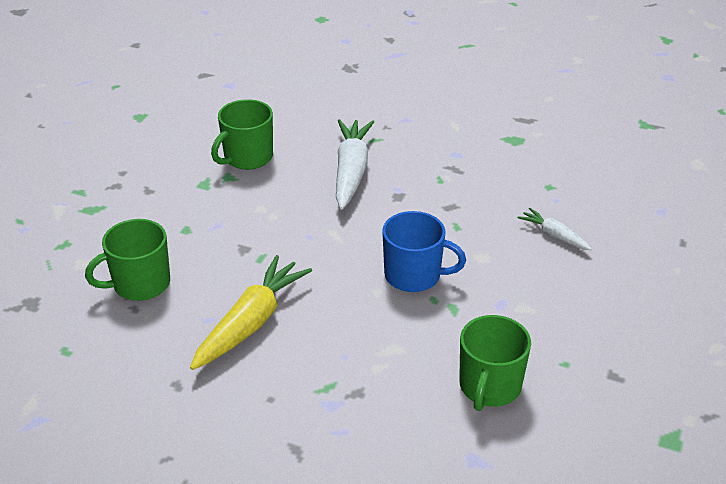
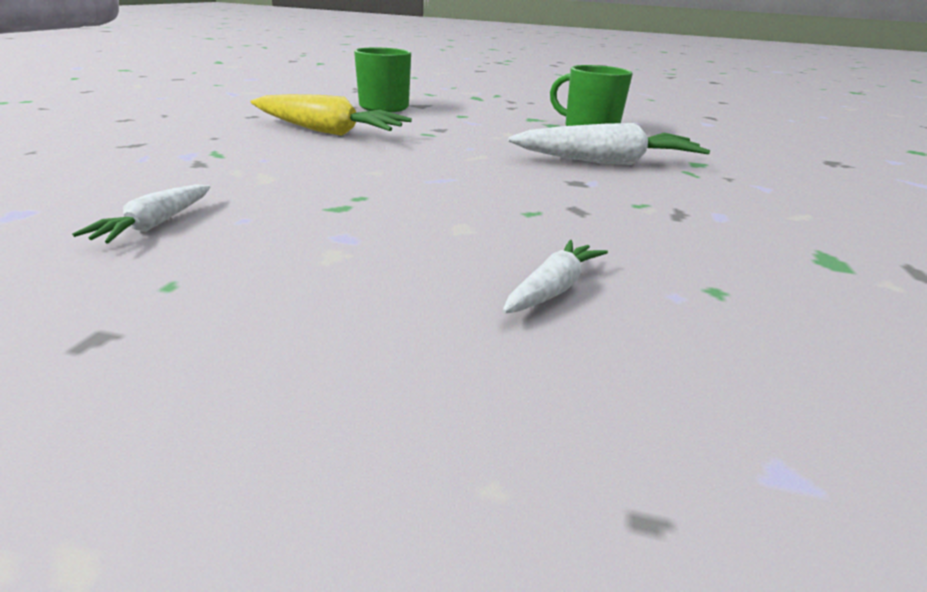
camera: 80 degrees right, 10 degrees down
(414, 275) = (408, 188): blue mug -> none
(489, 387) = (155, 224): green mug -> white carrot

